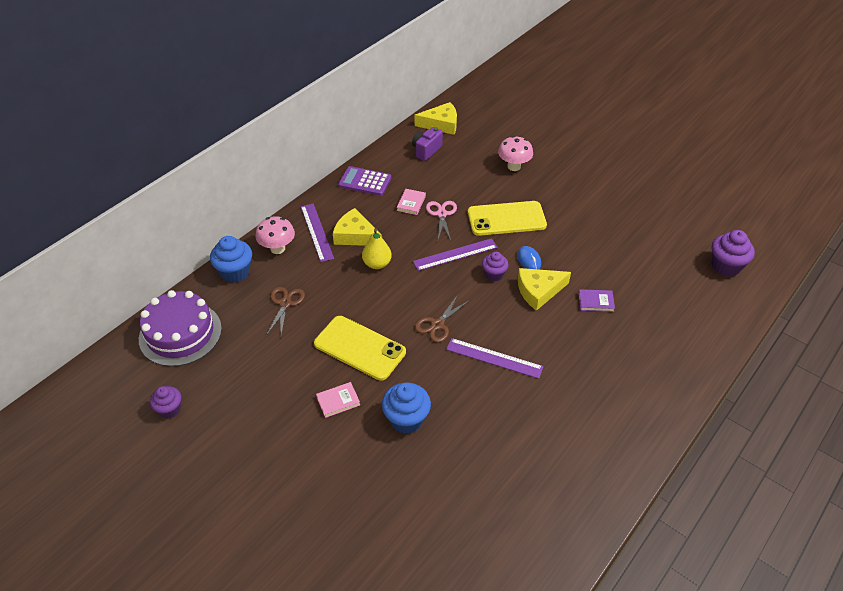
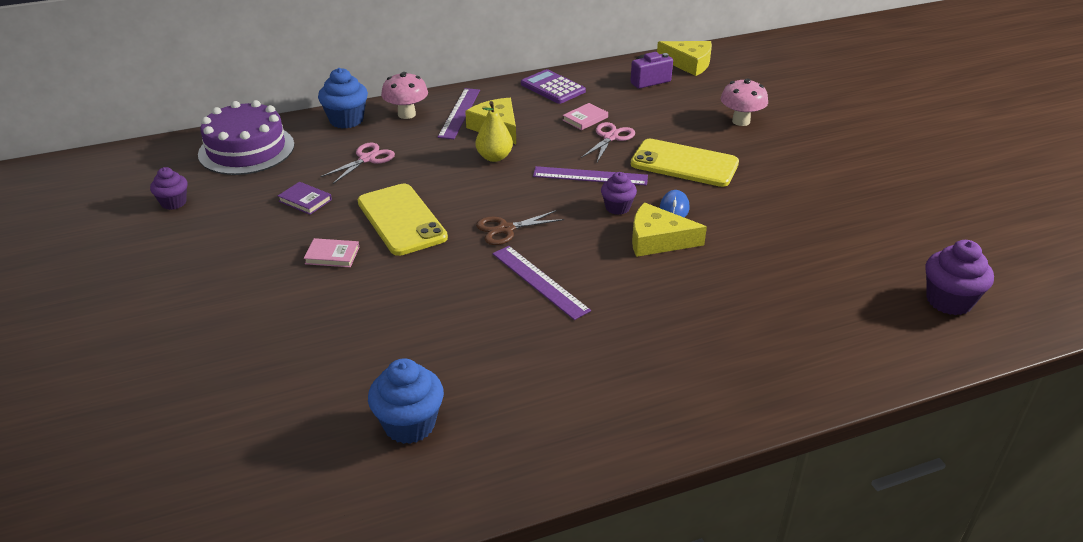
camera: 30 degrees right, 10 degrees down
(285, 303) = (367, 159): brown scissors -> pink scissors
(406, 419) = (384, 298): blue cupcake -> blue cupcake (409, 425)
(596, 302) = (722, 274): purple book -> purple book (305, 200)

